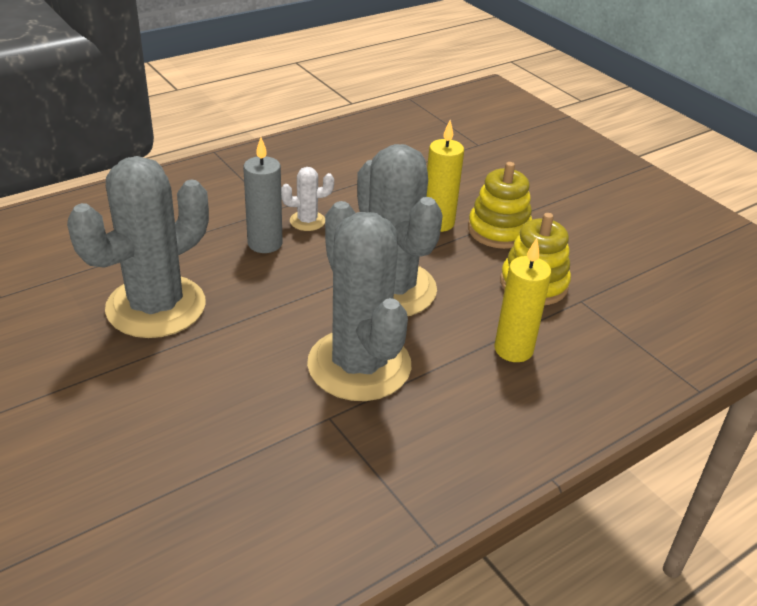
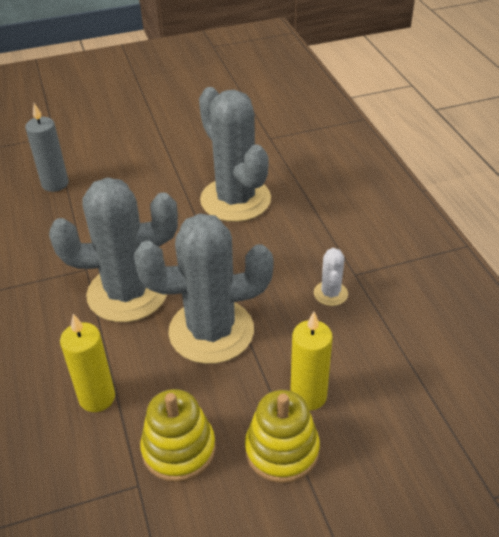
camera: 110 degrees right, 5 degrees up
(265, 243) = (300, 262): grey candle -> grey candle (55, 184)

